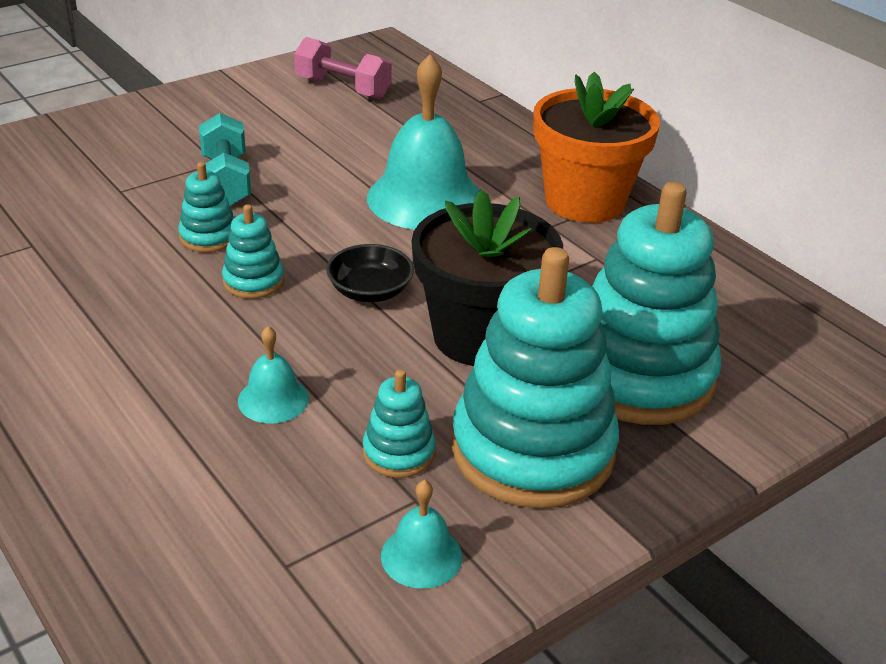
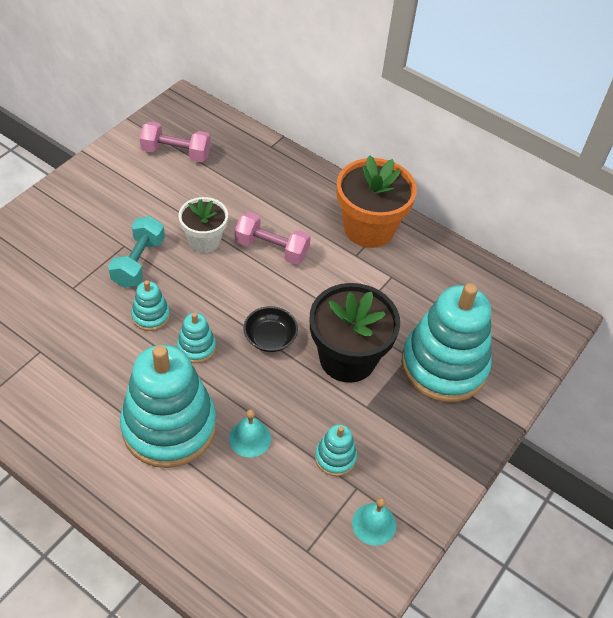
camera: 20 degrees left, 15 degrees up
(226, 181) = (138, 262): turquoise dumbbell -> turquoise dumbbell turned 45 degrees clockwise
(332, 175) = (204, 240): none -> white flower pot
(425, 198) = (271, 249): turquoise bell -> pink dumbbell
(532, 450) = (405, 436): turquoise stacking toy -> turquoise stacking toy (169, 426)

